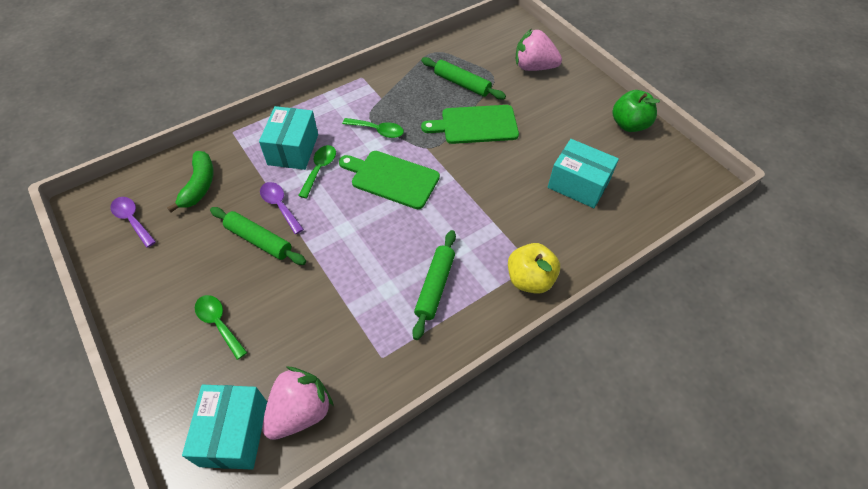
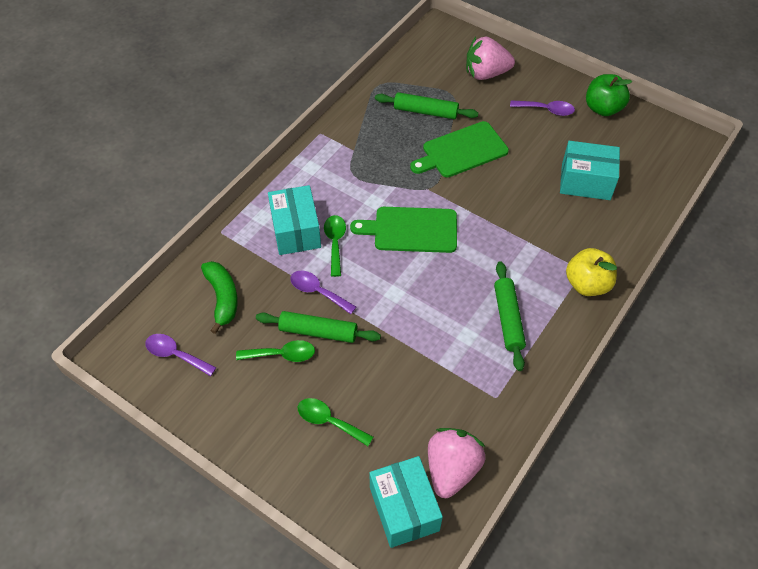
camera: 20 degrees left, 0 degrees up
(378, 131) = (370, 185): green spoon -> green spoon (282, 354)
(573, 111) = (546, 110): none -> purple spoon

